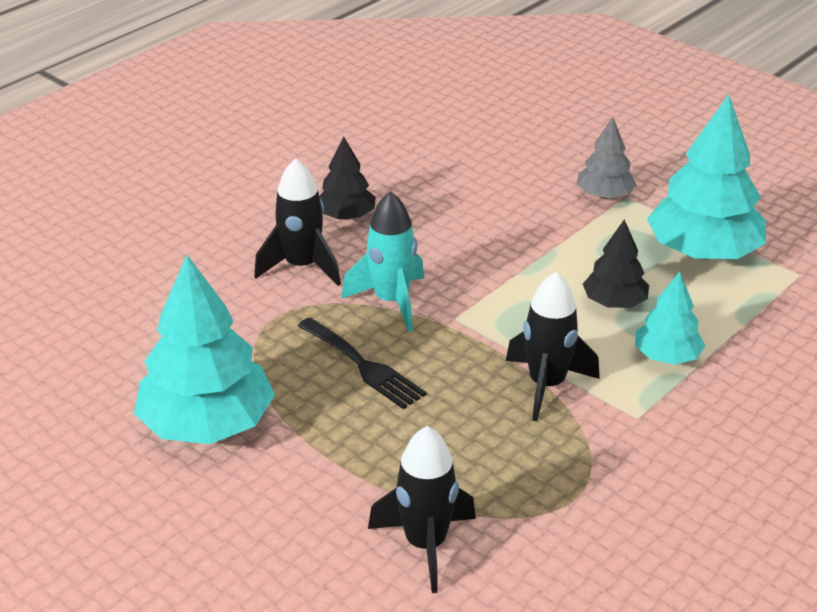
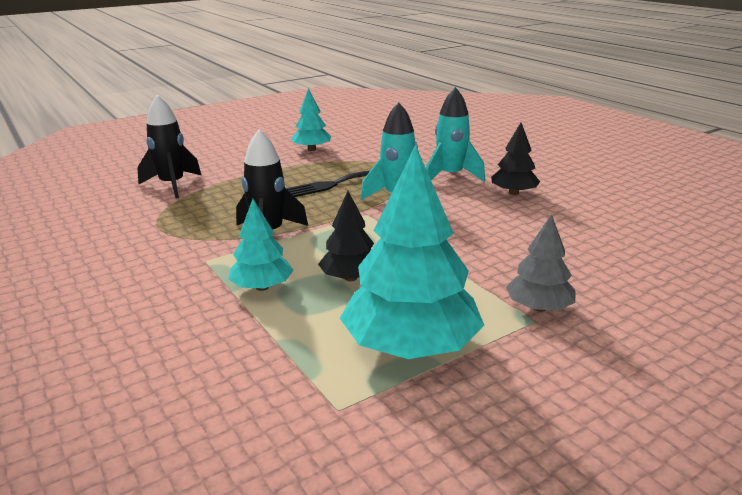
camera: 105 degrees right, 10 degrees down
(207, 424) = (312, 149): turquoise tree -> turquoise tree, size x0.54
(301, 266) = (450, 176): black rocket -> turquoise rocket

